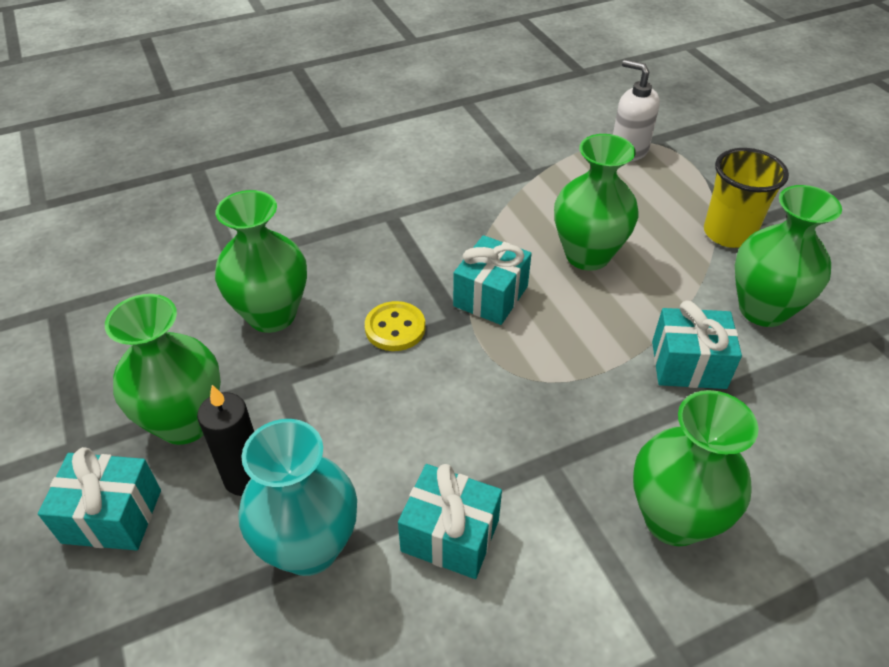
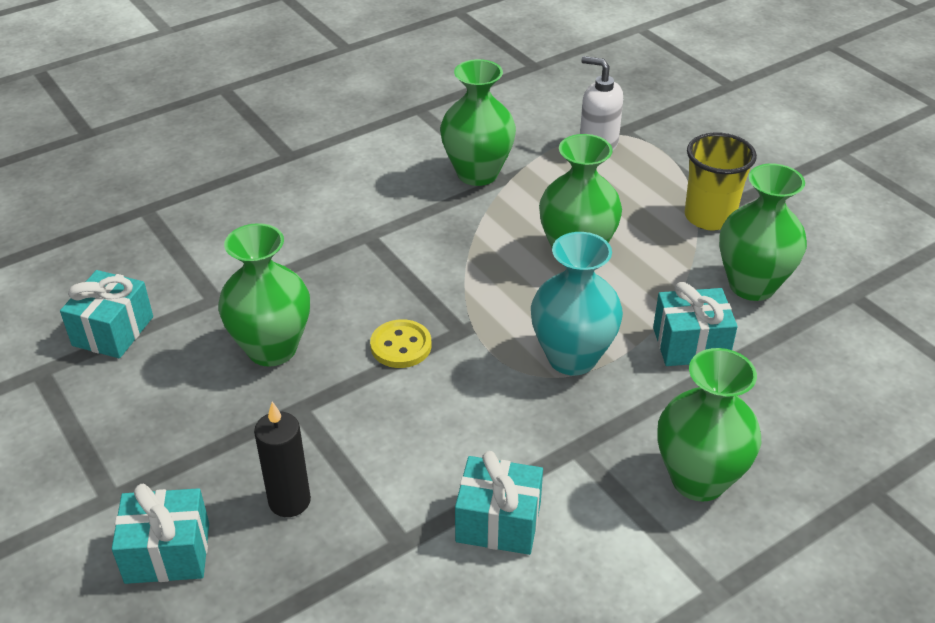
camera: 10 degrees left, 5 degrees down
(185, 422) = (213, 460): green vase -> green vase (477, 173)
(309, 547) = (368, 551): turquoise vase -> turquoise vase (572, 357)
(491, 296) = (489, 304): turquoise gift -> turquoise gift (113, 331)

